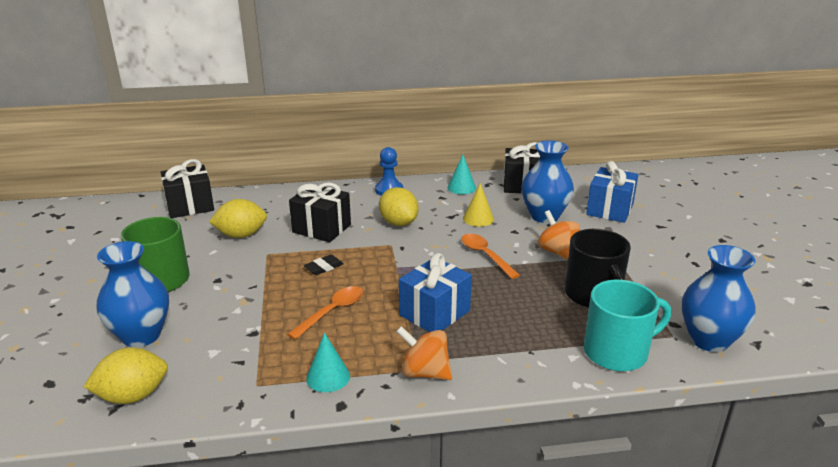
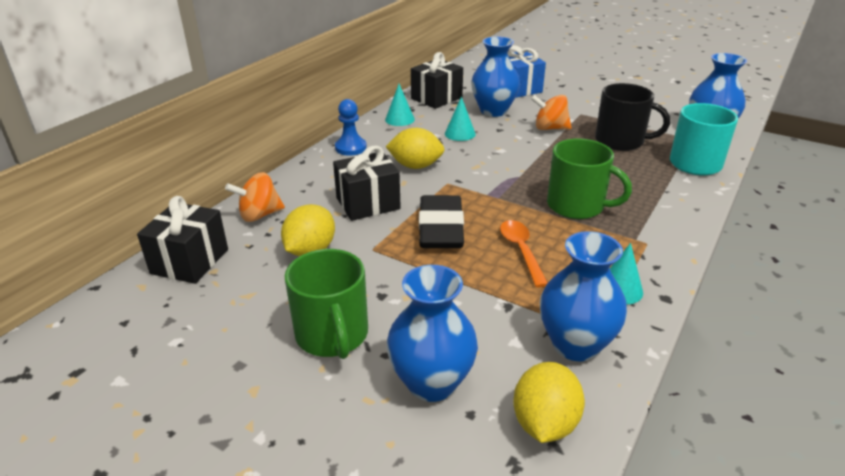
camera: 50 degrees left, 5 degrees up
(232, 379) = (575, 345): none -> blue vase
(324, 267) = (440, 228): black eraser -> black eraser, size x2.26
(424, 372) = (654, 242): orange spinning top -> orange spinning top (259, 215)
(434, 313) = (577, 206): blue gift -> green mug
(478, 218) = (460, 134): yellow cone -> turquoise cone
(485, 256) = (520, 154): orange spoon -> none

